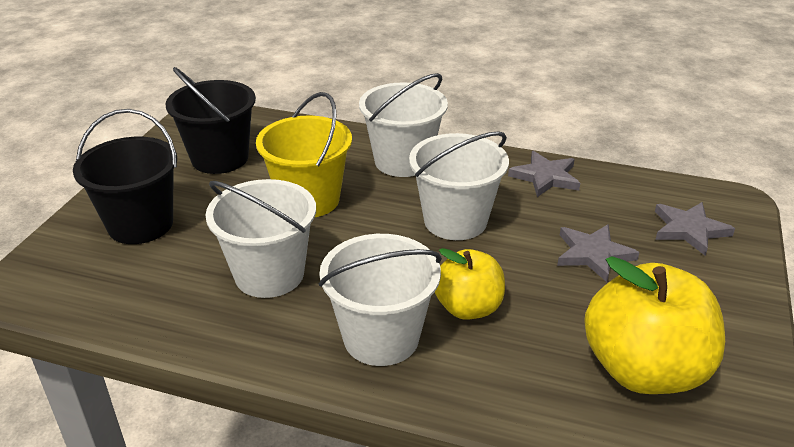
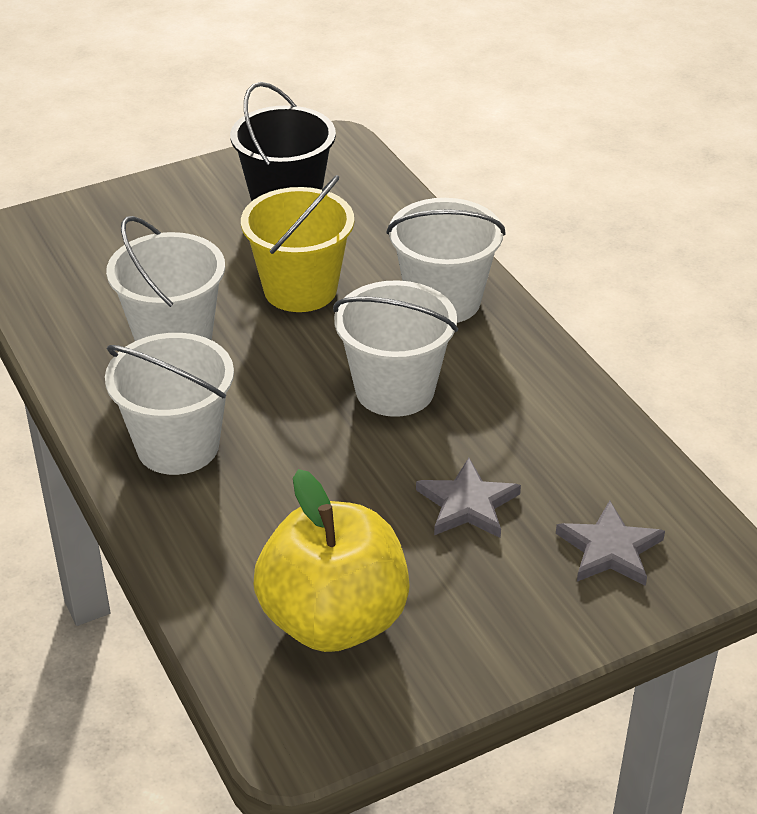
camera: 45 degrees right, 5 degrees up
(140, 224) = (142, 231): black bucket -> none
(468, 308) = (279, 471): yellow apple -> none
(545, 177) = (558, 403): grey star -> none

